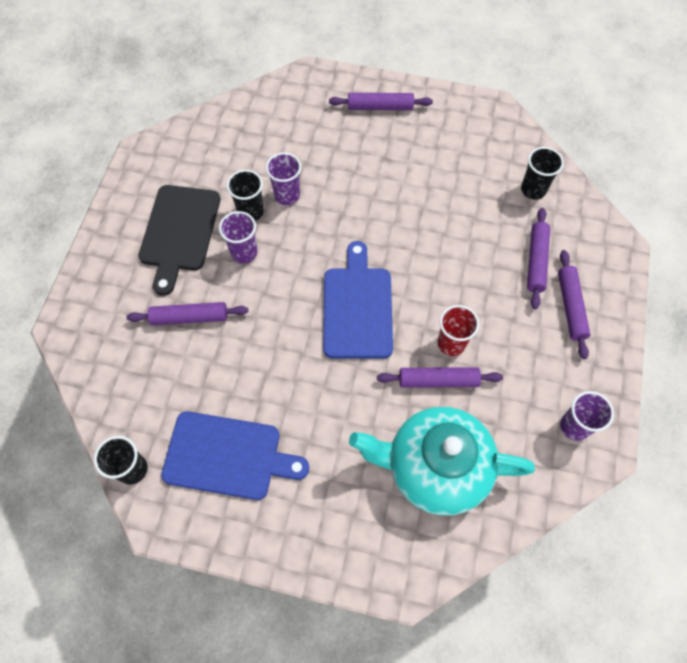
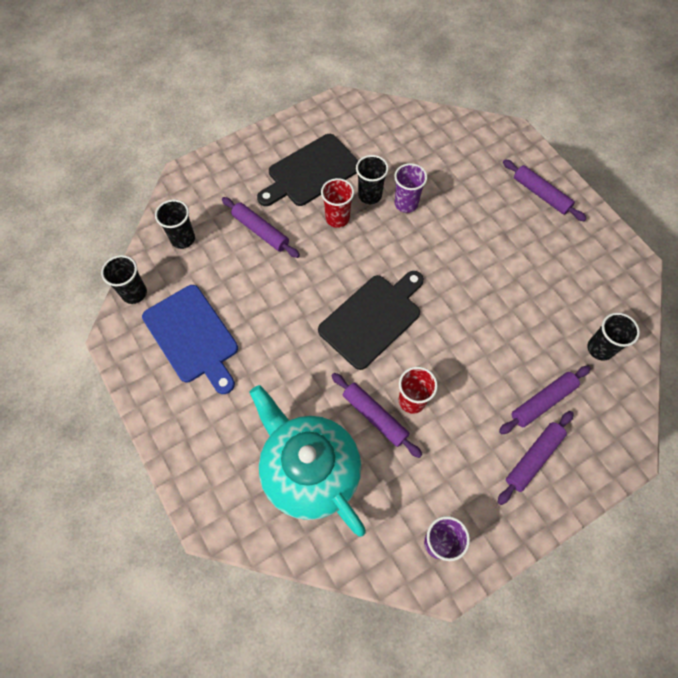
camera: 45 degrees right, 0 degrees up
(125, 384) = (183, 239): none -> black cup
(244, 252) = (337, 218): purple cup -> red cup
(357, 308) = (372, 318): blue cutting board -> black cutting board

